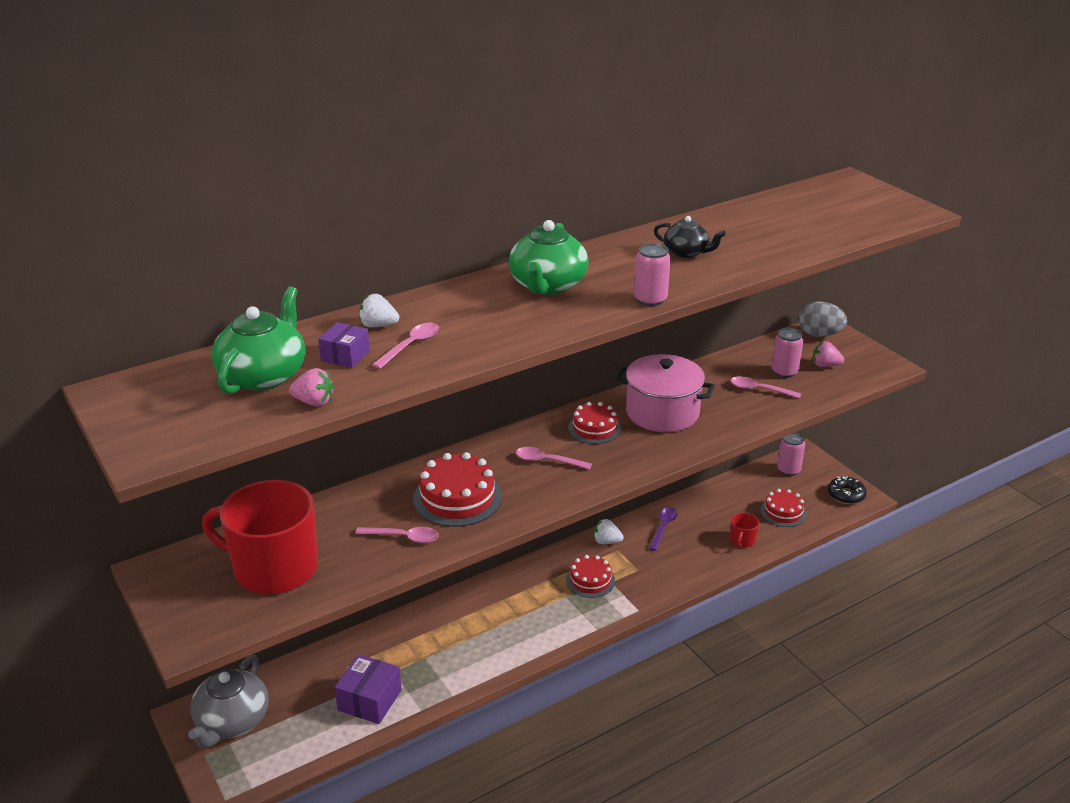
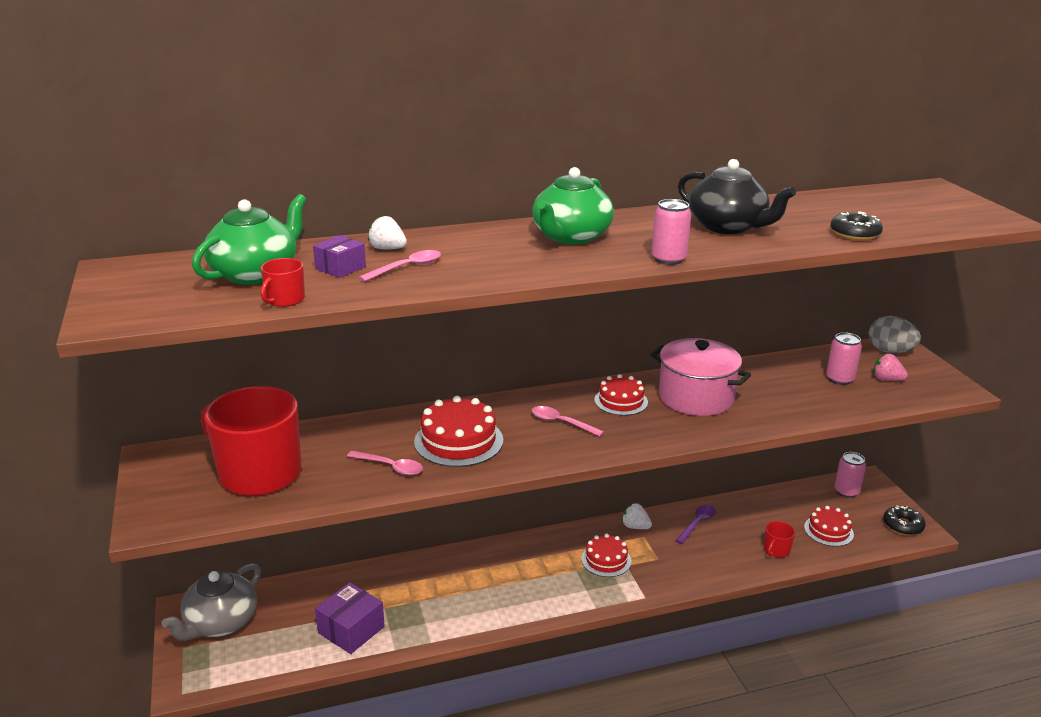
camera: 15 degrees right, 5 degrees down
(314, 402) = (285, 300): pink strawberry -> red mug
(686, 252) = (728, 226): black teapot -> black teapot, size x1.67
(759, 390) = (807, 391): pink spoon -> none
(800, 246) = (854, 234): none -> black donut

